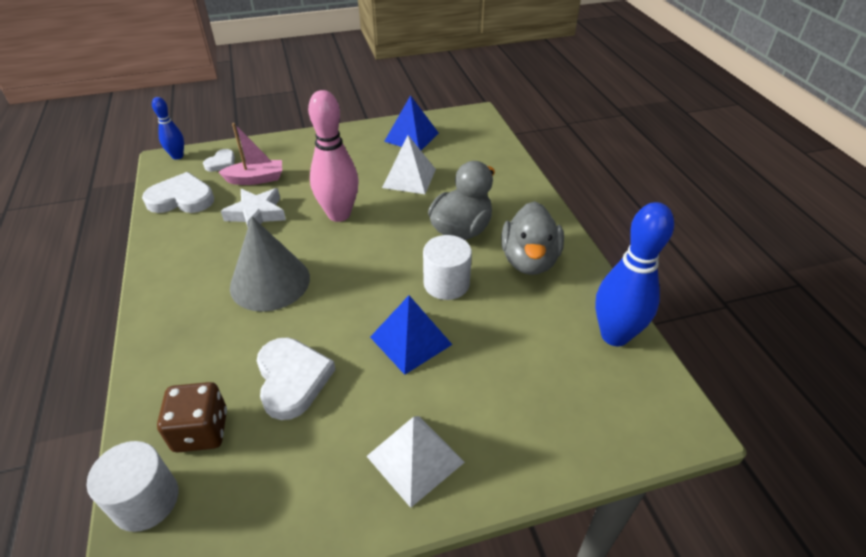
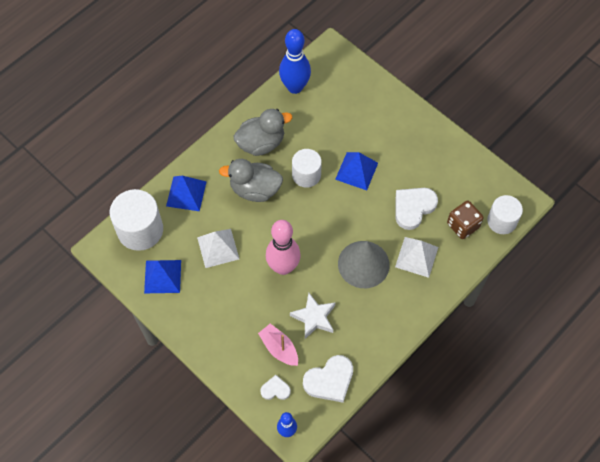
camera: 120 degrees left, 20 degrees up
(181, 198) = (329, 380): white heart -> white heart turned 90 degrees counterclockwise
(415, 459) = (416, 136): white pyramid -> white pyramid (416, 257)
(476, 139) = (140, 230): none -> white cylinder
(498, 178) = (186, 193): none -> blue pyramid

